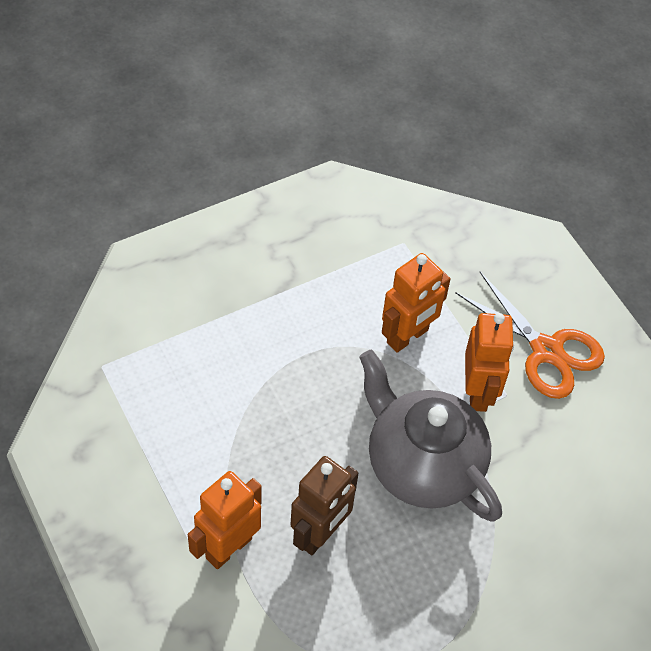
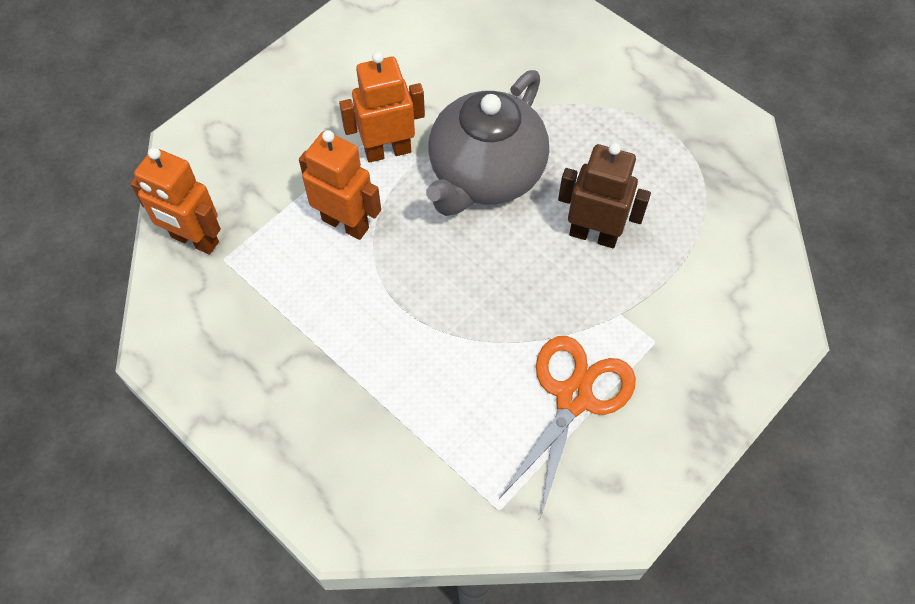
camera: 105 degrees left, 5 degrees up
(228, 548) = (645, 305): orange robot -> orange robot (194, 240)
(546, 350) = (319, 109): orange scissors -> orange scissors (573, 398)

